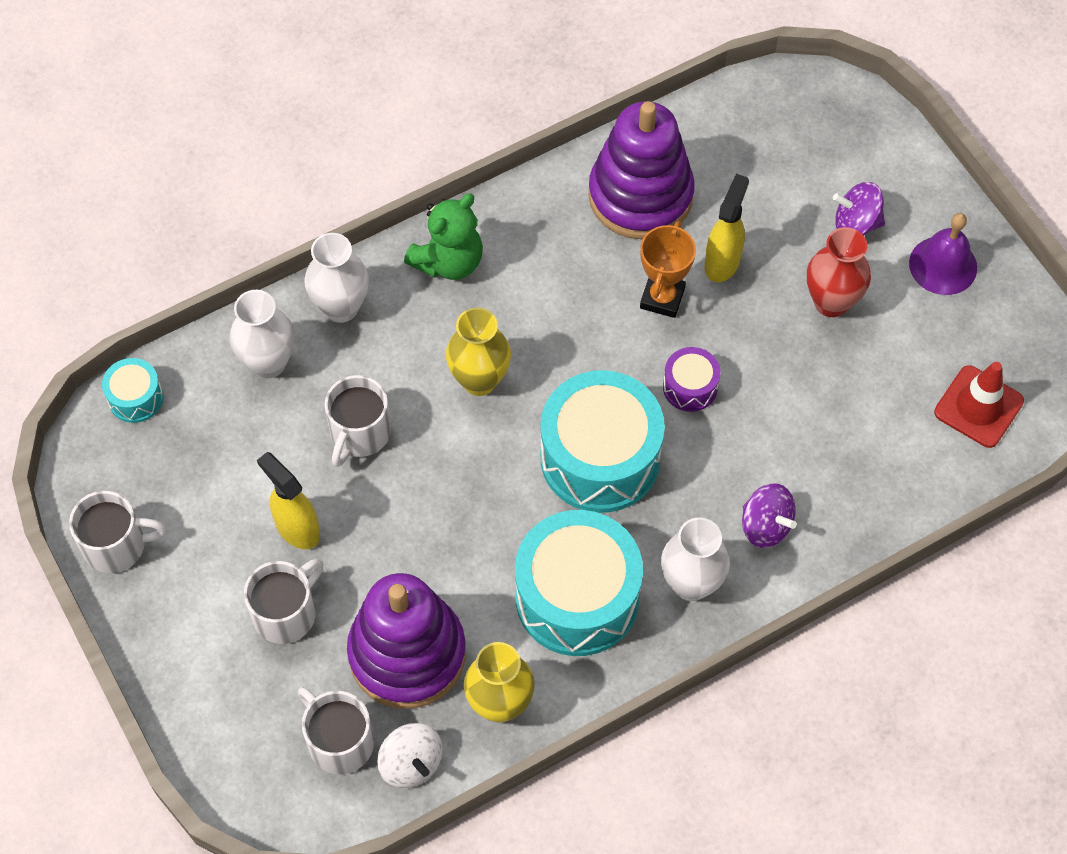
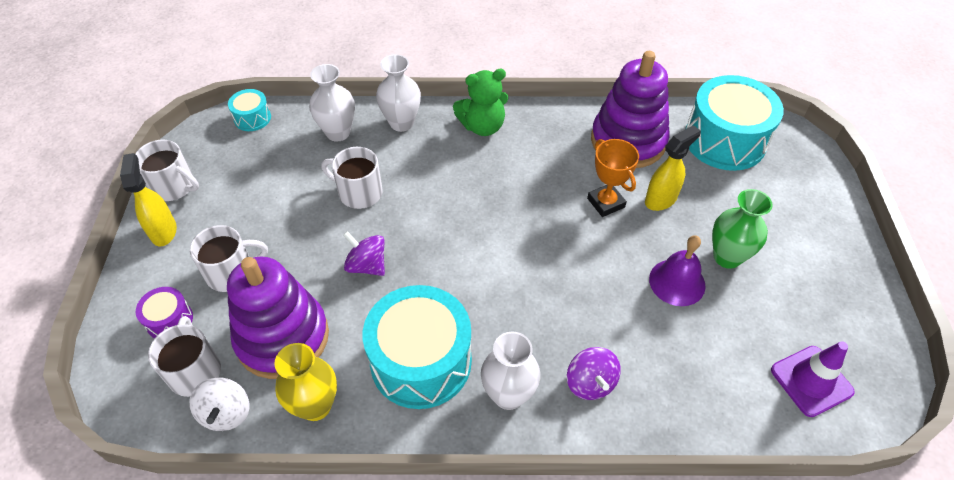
camera: 30 degrees right, 10 degrees down
(297, 528) = (279, 227): yellow spray bottle -> yellow spray bottle (164, 231)
(359, 433) = (359, 192): white mug -> white mug turned 60 degrees clockwise
(479, 380) = (454, 197): yellow vase -> none
(600, 457) = (499, 278): turquoise drum -> turquoise drum (724, 140)
(662, 298) = (606, 203): orange trophy -> orange trophy turned 75 degrees counterclockwise
(690, 387) = (591, 264): purple drum -> purple drum (169, 320)
(831, 302) = (727, 257): red vase -> green vase
(856, 224) = (772, 217): purple spinning top -> purple spinning top (367, 265)
(943, 265) = (828, 270): purple bell -> purple bell (677, 282)
(978, 407) = (811, 381): red traffic cone -> purple traffic cone

